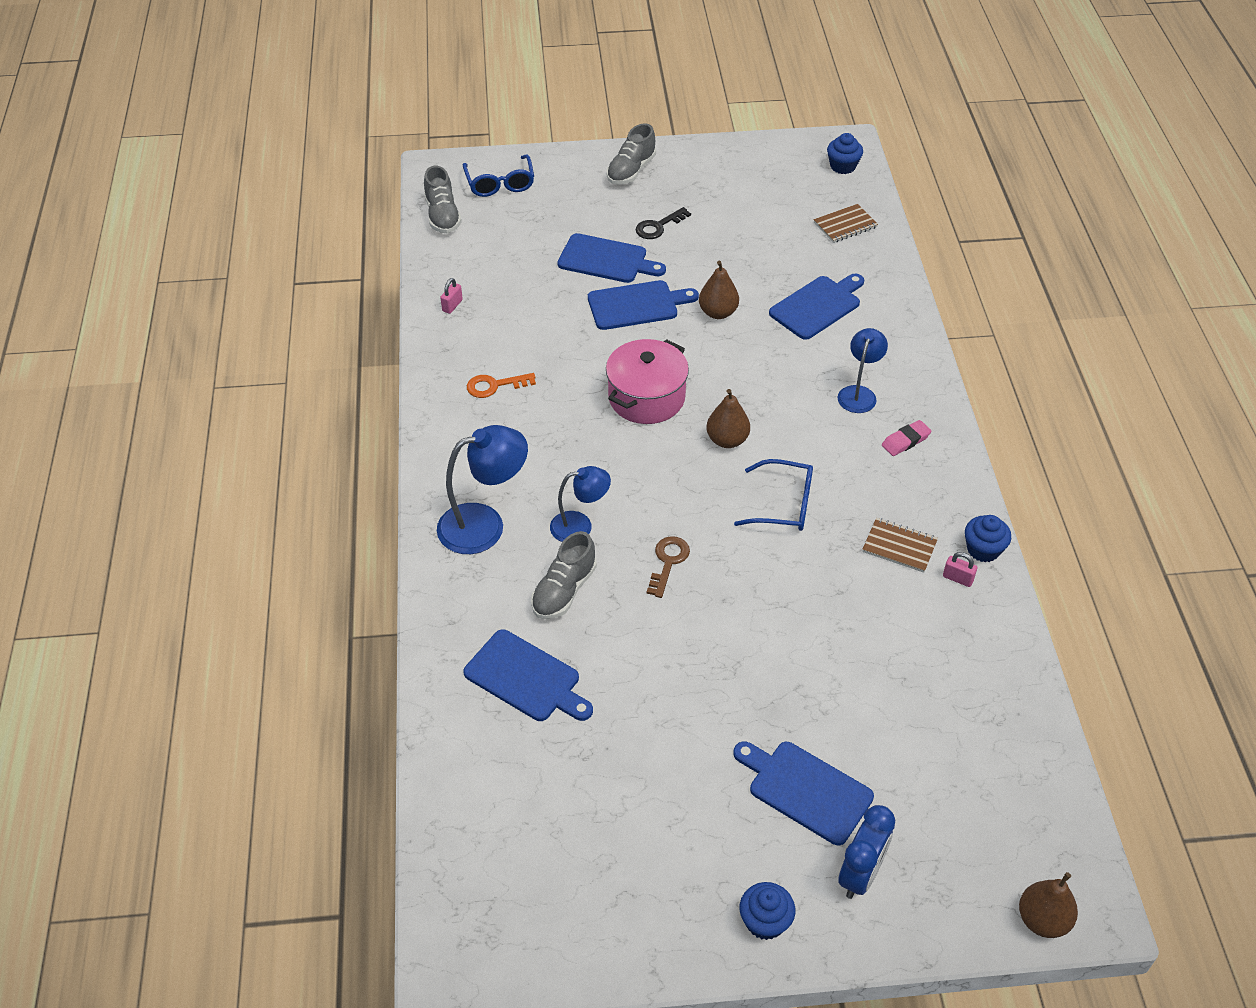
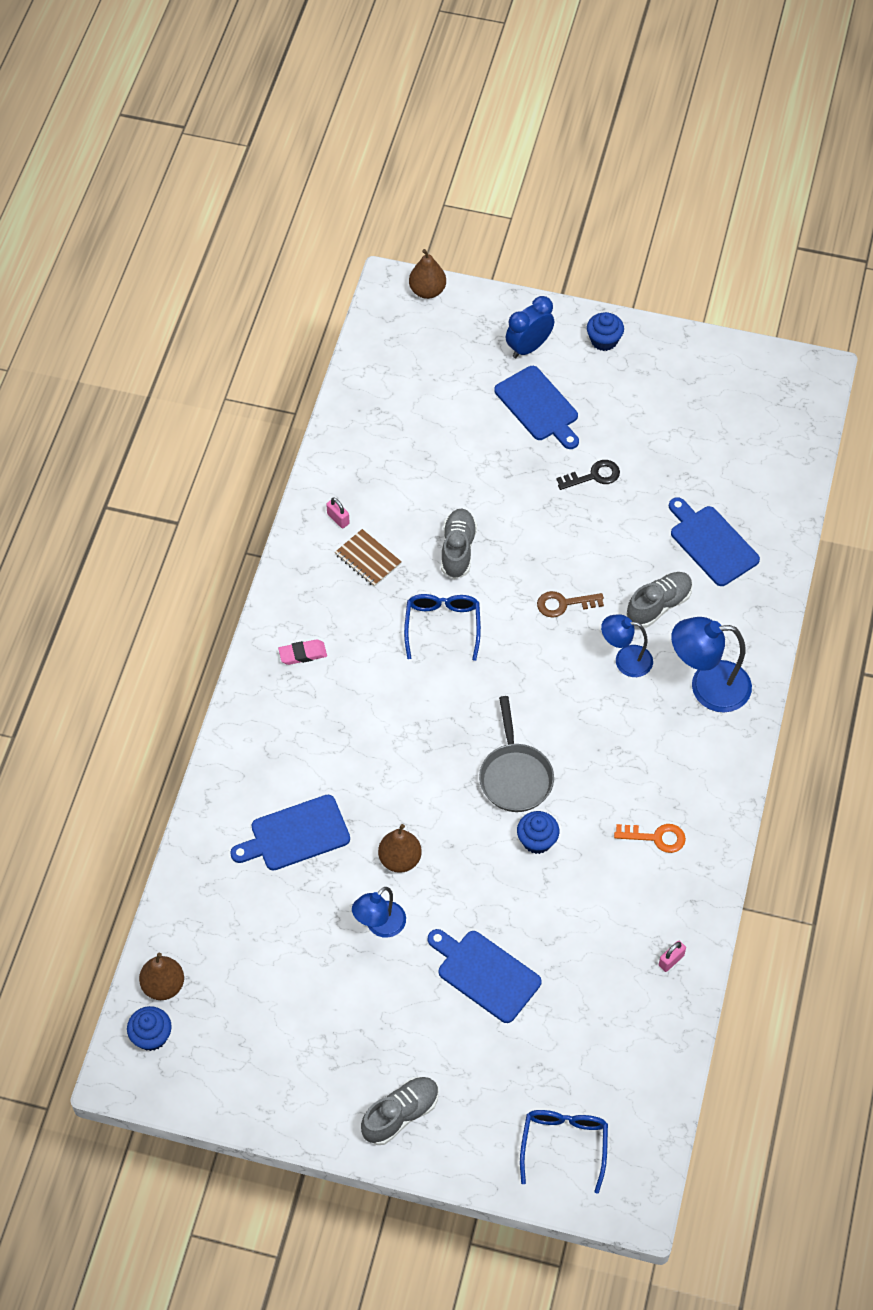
camera: 160 degrees left, 10 degrees up
(442, 216) = (647, 1109): grey shoe -> grey shoe (458, 550)
(637, 305) = (478, 897): blue cutting board -> none
(646, 397) = (515, 776): pink pot -> grey pan
(658, 226) = (408, 1007): black key -> black key (594, 476)
(668, 562) = (564, 604): brown key -> brown key turned 45 degrees clockwise
(727, 440) = (461, 705): brown pear -> brown pear (163, 985)
(784, 505) = (442, 626): blue glasses -> blue glasses turned 60 degrees clockwise
(845, 225) = (203, 939): brown notebook -> none
(859, 393) = (315, 717): blue lamp -> blue lamp (380, 926)
(983, 549) = (302, 536): blue cupcake -> blue cupcake (537, 840)

